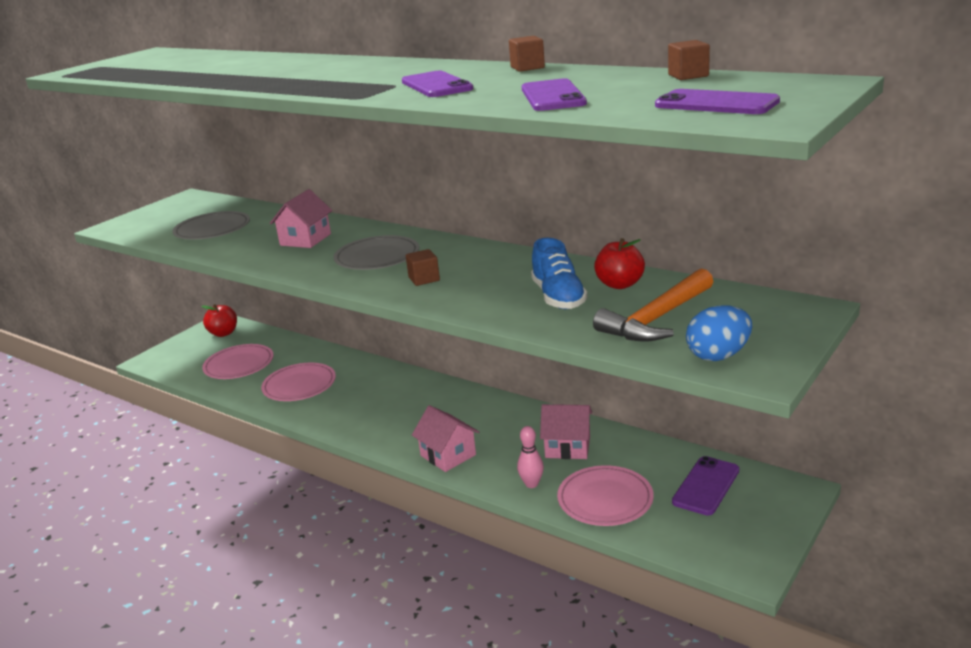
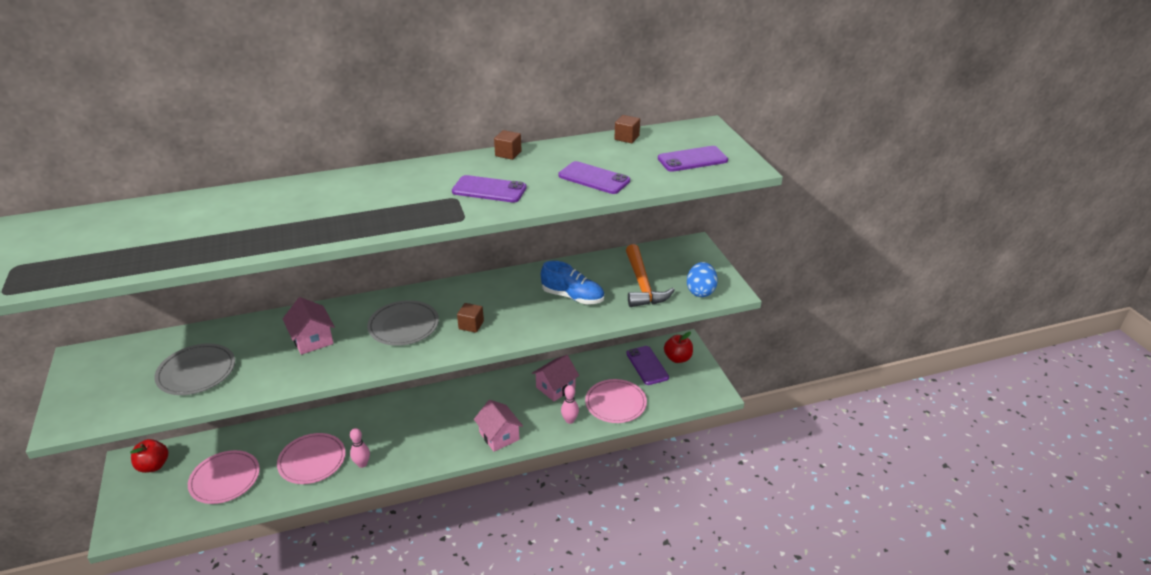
camera: 55 degrees left, 10 degrees up
(322, 408) = (362, 464): none -> pink bowling pin
(448, 455) = (499, 436): pink house -> pink house turned 60 degrees clockwise
(619, 284) = (589, 272): red apple -> red apple (677, 358)

